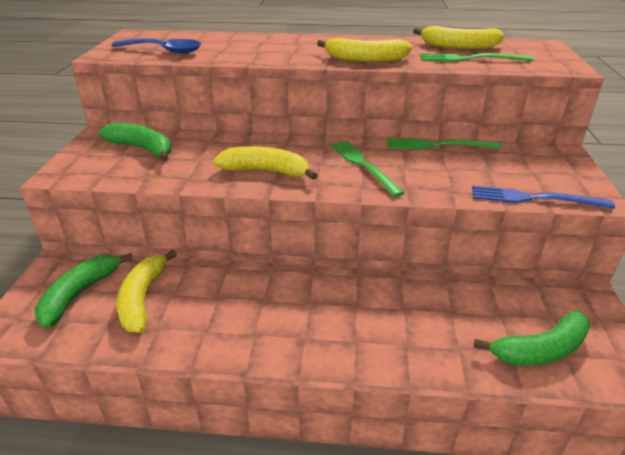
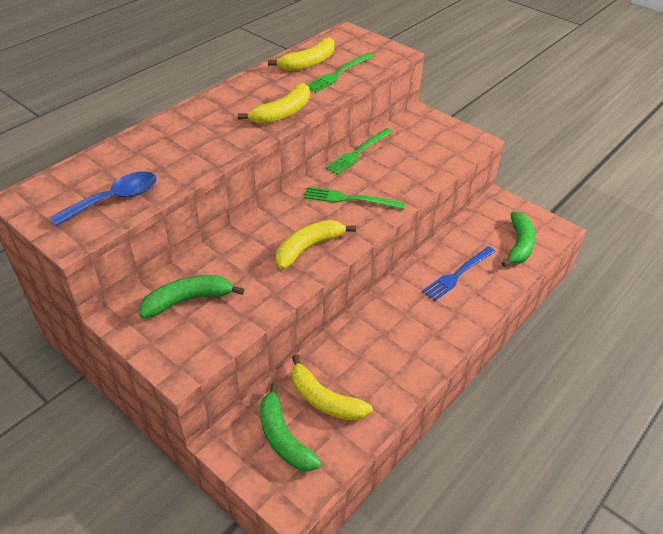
camera: 55 degrees left, 10 degrees up
(534, 198) = (457, 159): blue fork -> blue fork (458, 274)

